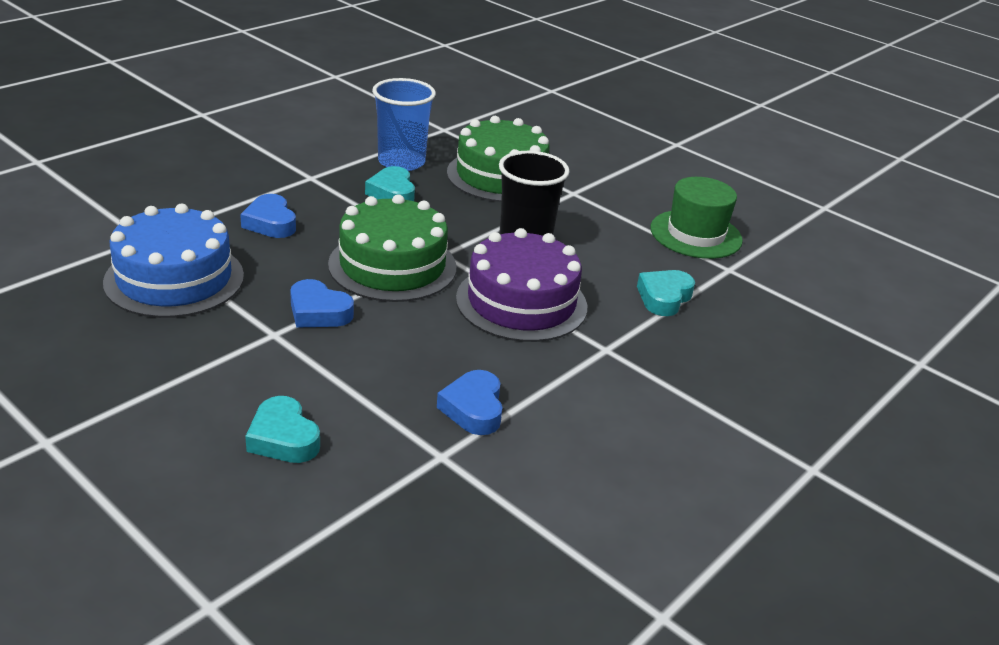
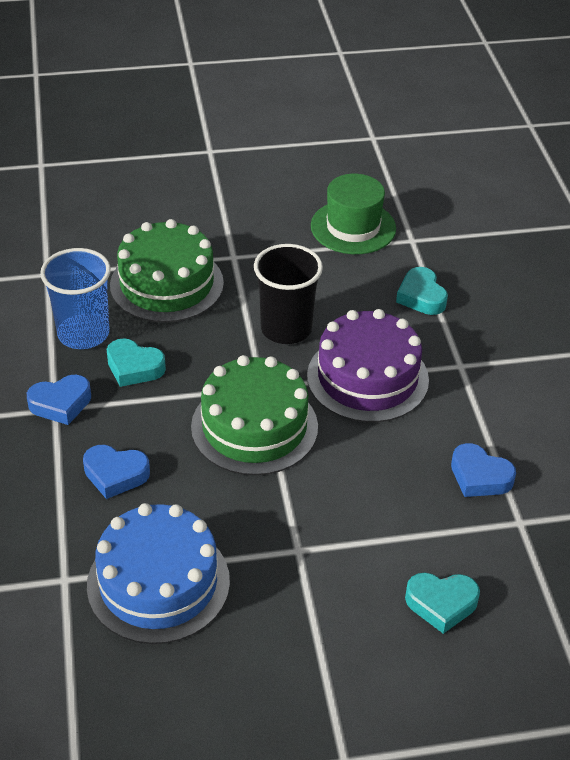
camera: 50 degrees left, 10 degrees up
(318, 312) = (287, 507): blue heart -> blue heart (61, 404)

